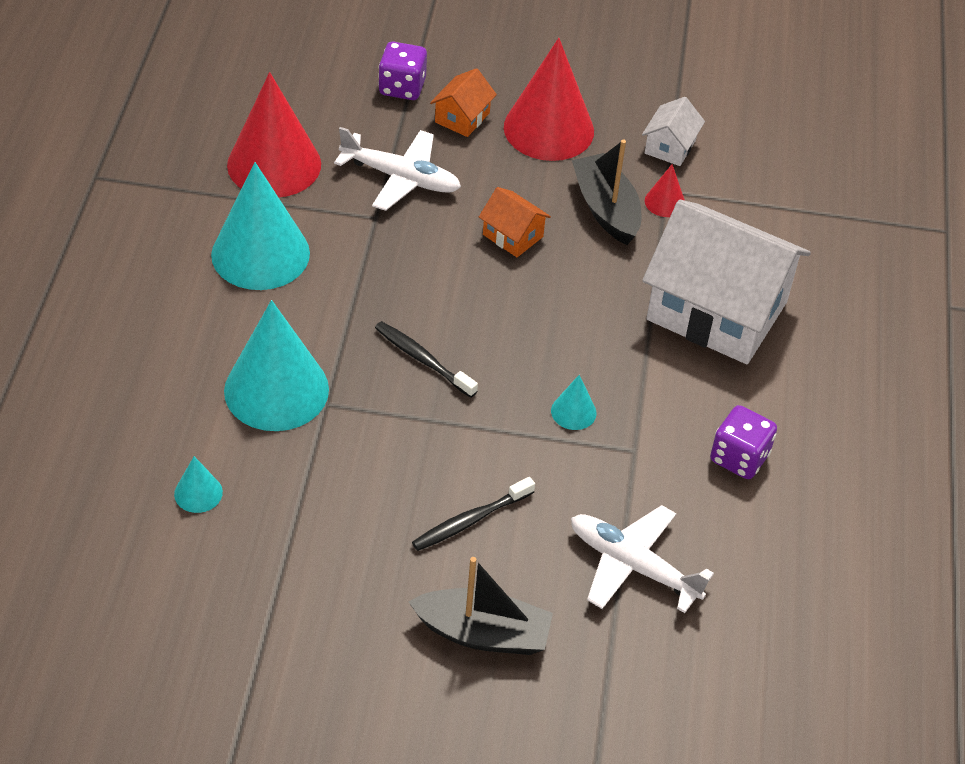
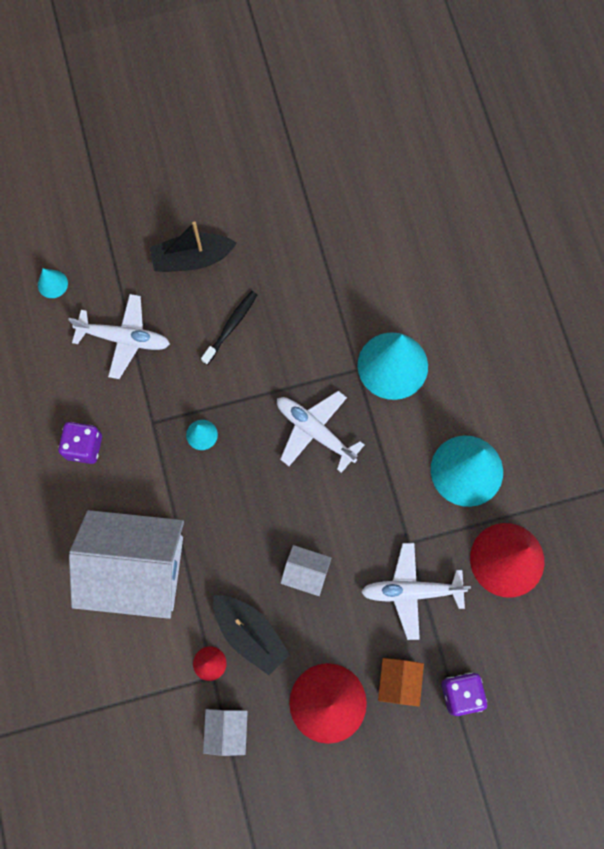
camera: 160 degrees right, 25 degrees up
(198, 493) = (395, 274): turquoise cone -> turquoise cone (52, 284)
(422, 359) = (315, 431): black toothbrush -> white plane
(513, 235) = (306, 572): orange house -> white house

